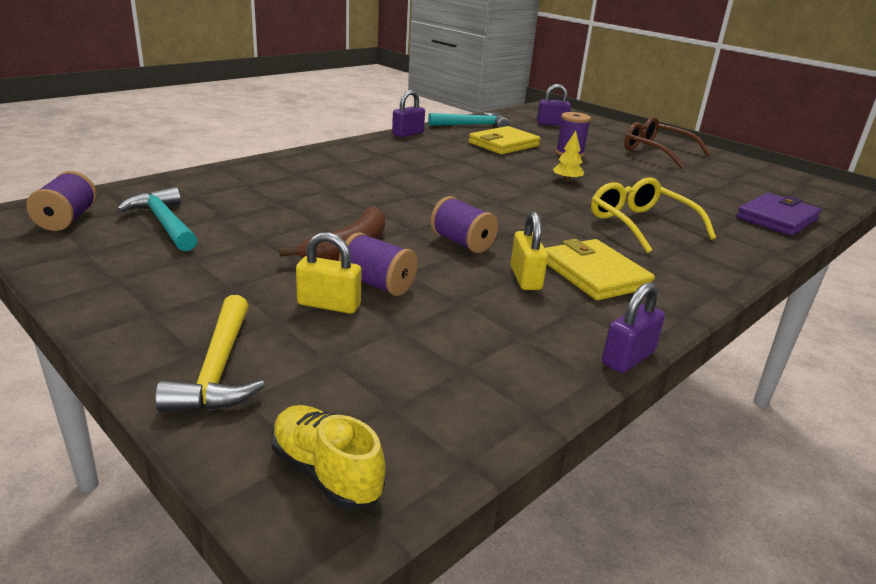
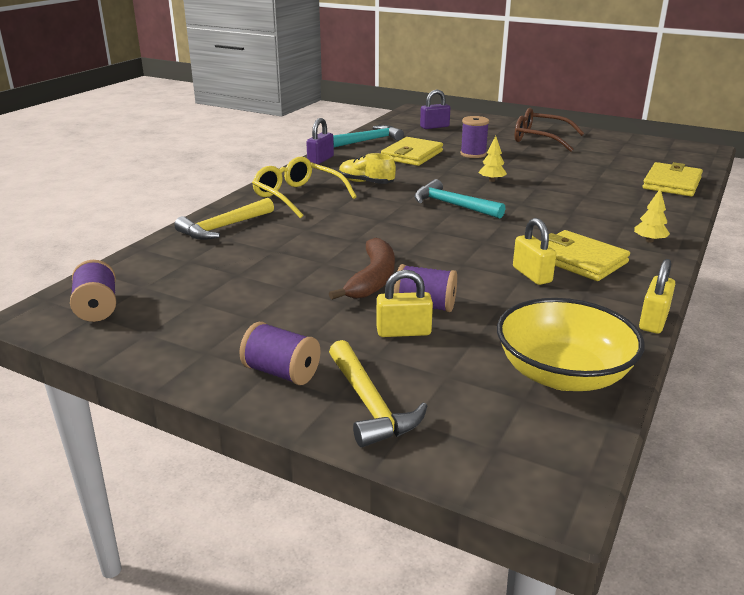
camera: 15 degrees left, 0 degrees up
(164, 223) = (191, 291): turquoise hammer -> turquoise hammer (452, 205)
(255, 174) = (223, 227): none -> yellow hammer
(326, 472) = (522, 457): yellow shoe -> yellow shoe (366, 182)
(462, 242) = (458, 255): purple spool -> purple spool (281, 372)
(463, 391) = (562, 374): none -> yellow bowl
(628, 358) = (653, 321): purple padlock -> yellow padlock
(641, 225) = (579, 210): yellow glasses -> yellow glasses (298, 197)
(698, 271) = (649, 241): none -> yellow tree
(777, 218) = (671, 183): purple wallet -> yellow wallet

